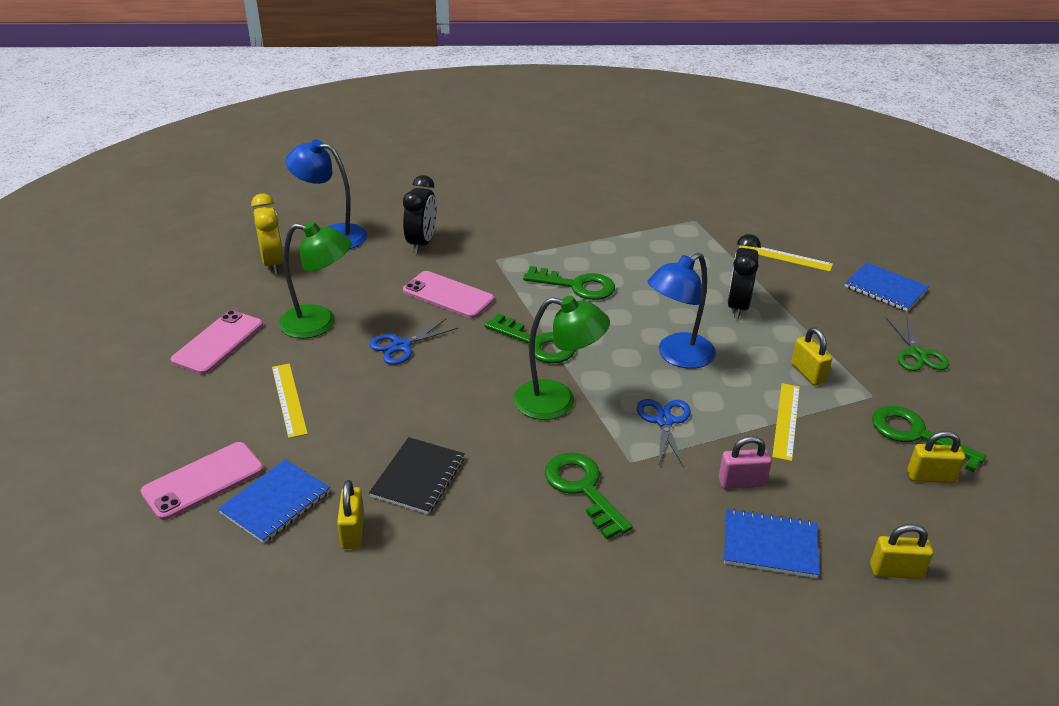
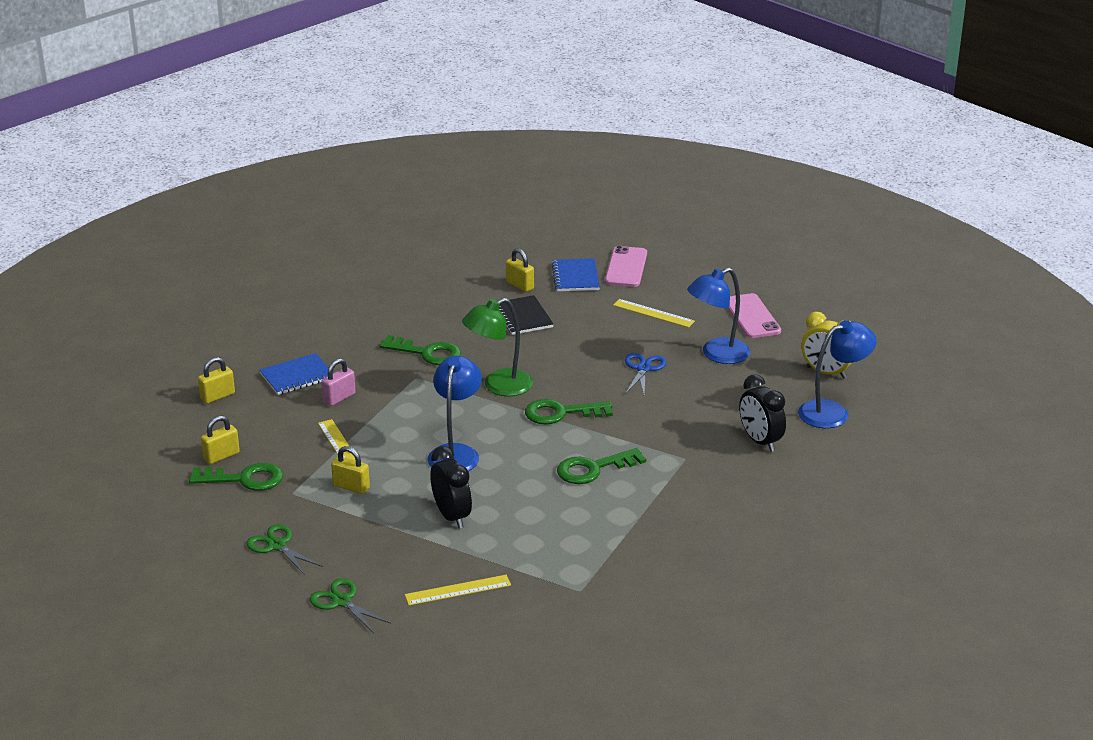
camera: 140 degrees right, 5 degrees down
(319, 324) = (717, 354): green lamp -> blue lamp
(448, 295) = (671, 414): pink phone -> none
(664, 421) = (419, 408): blue scissors -> none
(885, 289) = (342, 601): blue notebook -> green scissors

